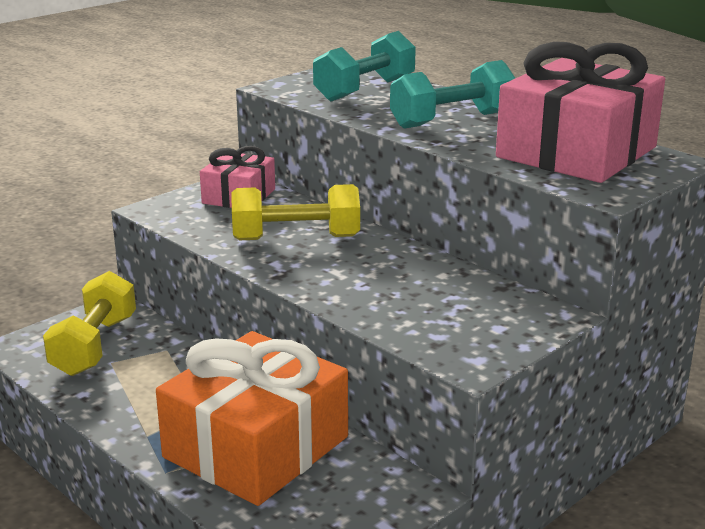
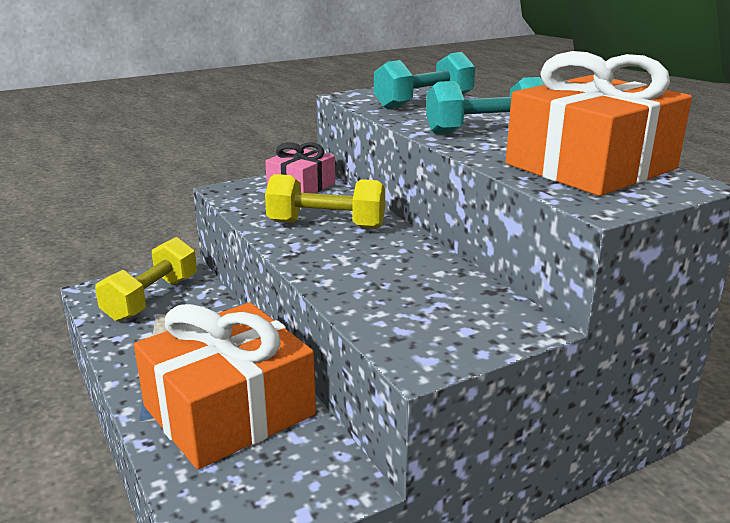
camera: 15 degrees right, 0 degrees up
(576, 152) = (590, 166): pink gift -> orange gift

